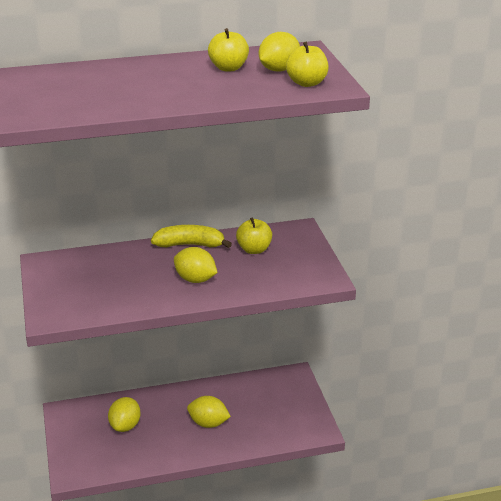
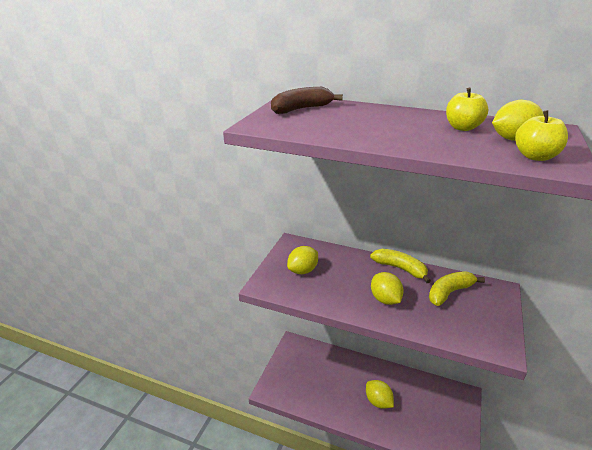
camera: 35 degrees right, 0 degrees up
(46, 85) = (301, 109): none -> brown banana
(125, 426) = (322, 373): yellow lemon -> yellow lemon (303, 270)
(254, 250) = (449, 292): yellow apple -> yellow banana

